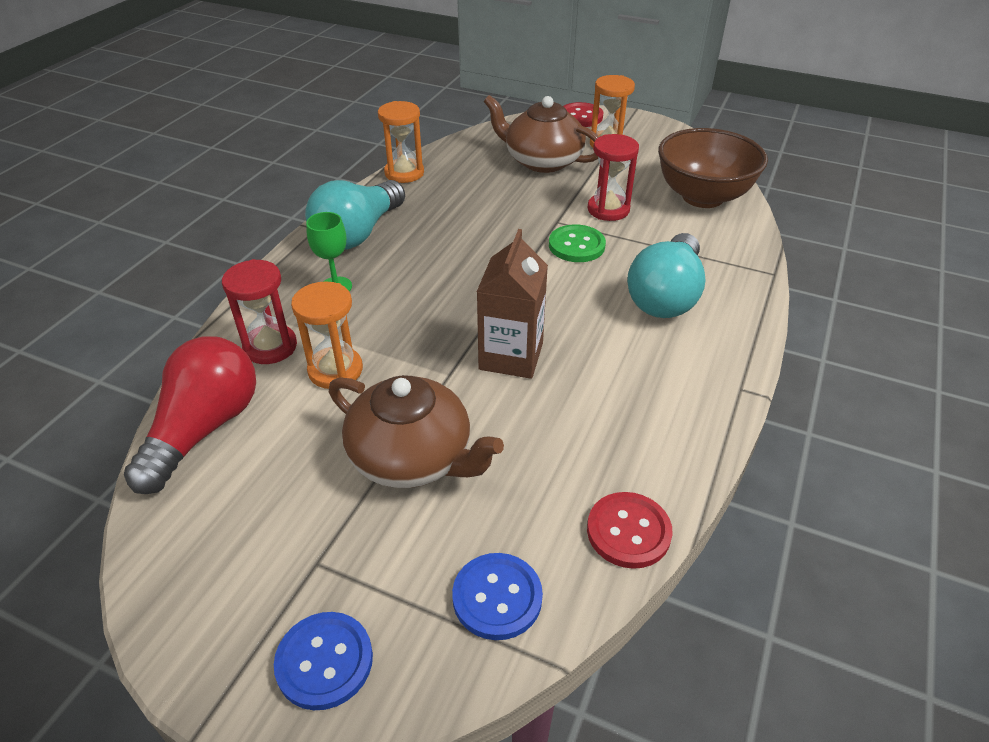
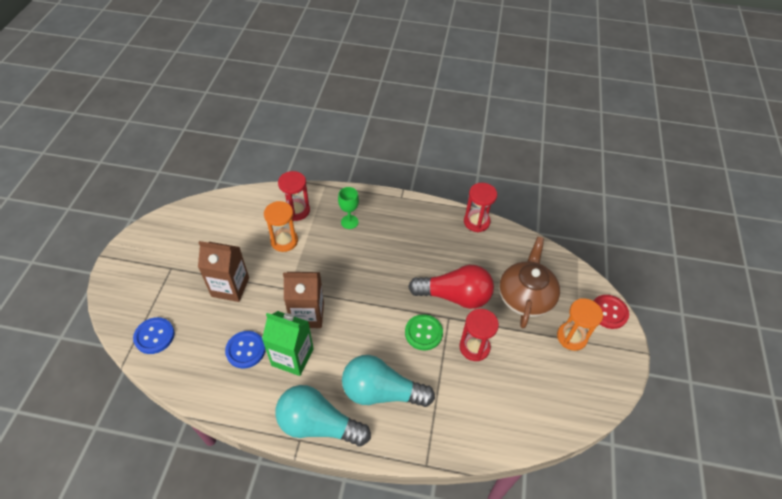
camera: 75 degrees right, 10 degrees up
(204, 429) = (240, 206): red light bulb -> red light bulb (455, 296)
(324, 661) = (127, 284): blue button -> blue button (245, 350)
(358, 233) = (402, 217): turquoise light bulb -> turquoise light bulb (318, 424)
(404, 173) = (476, 222): orange hourglass -> red hourglass
(413, 457) = (230, 287): brown teapot -> brown carton
(591, 382) = (292, 357): none -> green carton
(628, 531) = (190, 385): red button -> none
(702, 197) = (516, 412): brown bowl -> none

